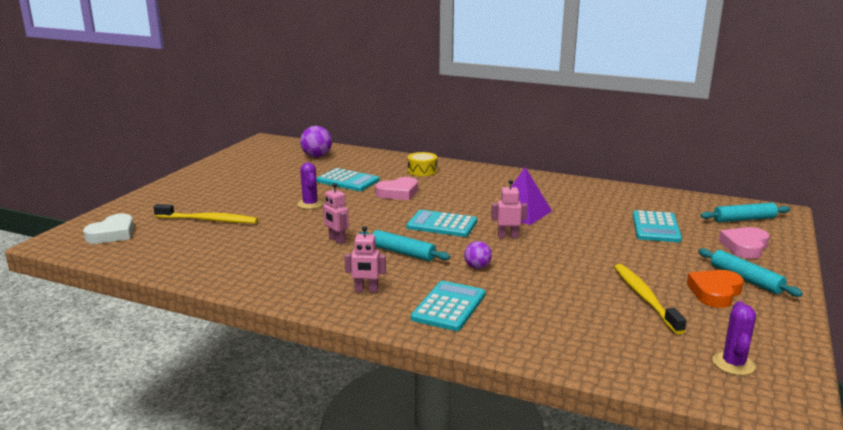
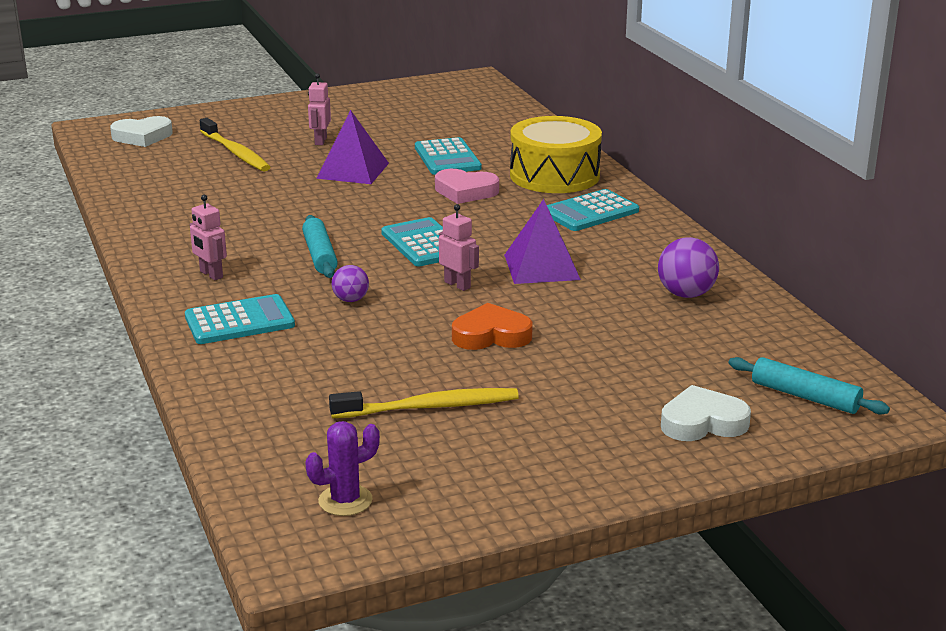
camera: 45 degrees right, 5 degrees up
(310, 204) = (353, 170): purple cactus -> purple pyramid
(316, 156) = (483, 116): purple ball -> purple ball (686, 294)
(337, 240) = (293, 217): pink robot -> pink robot (320, 141)
(422, 171) = (554, 175): yellow drum -> yellow drum, size x2.01
(645, 298) = (429, 407): yellow toothbrush -> yellow toothbrush turned 45 degrees clockwise
(656, 227) = (653, 351): turquoise calculator -> turquoise calculator (590, 212)
(715, 292) = (517, 441): orange heart -> orange heart (491, 335)
(745, 246) = (702, 422): pink heart -> white heart
(746, 279) = (593, 450): turquoise rolling pin -> none

